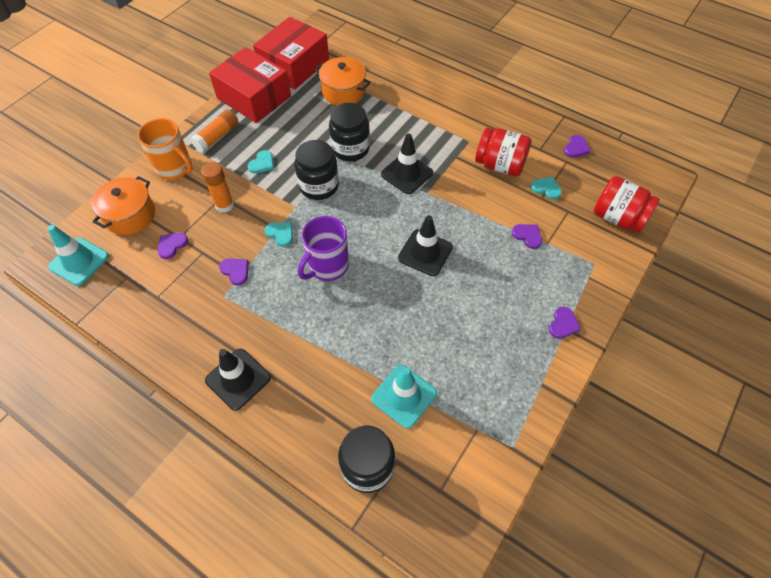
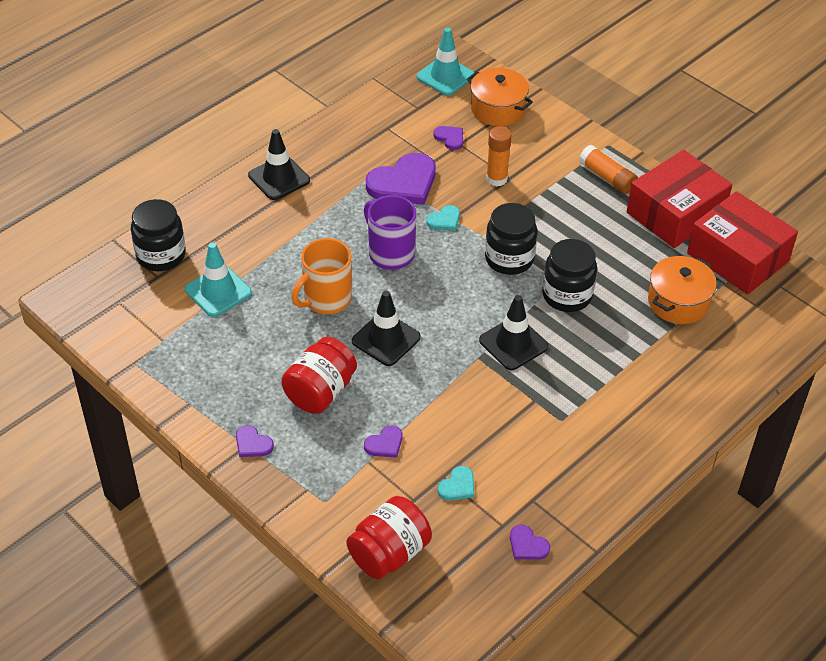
camera: 100 degrees right, 10 degrees down
(175, 168) = (561, 142): orange mug -> orange mug (326, 299)
(235, 271) = (403, 183): purple heart -> purple heart, size x2.10
(262, 163) = (555, 213): turquoise heart -> none
(500, 165) = (510, 445): red jar -> red jar (320, 392)

